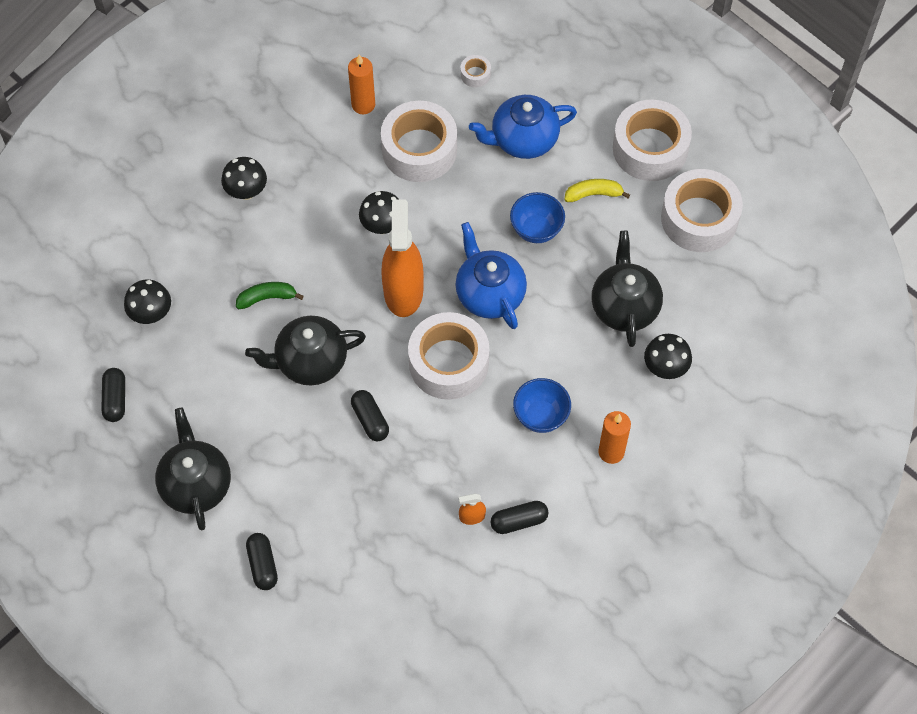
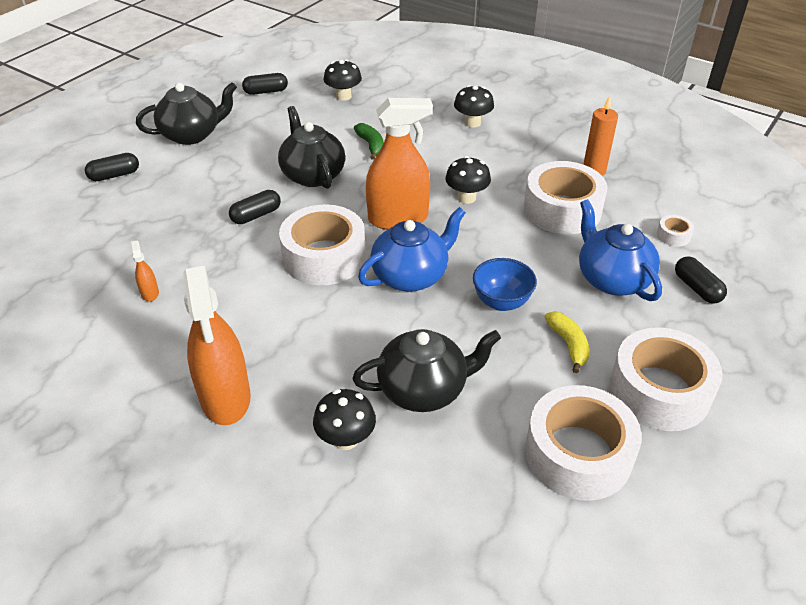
camera: 80 degrees right, 20 degrees down
(519, 521) = (141, 328): black capsule -> black capsule (697, 288)
(540, 416) = (268, 331): blue bowl -> none
(611, 452) = (225, 397): orange candle -> orange spray bottle

